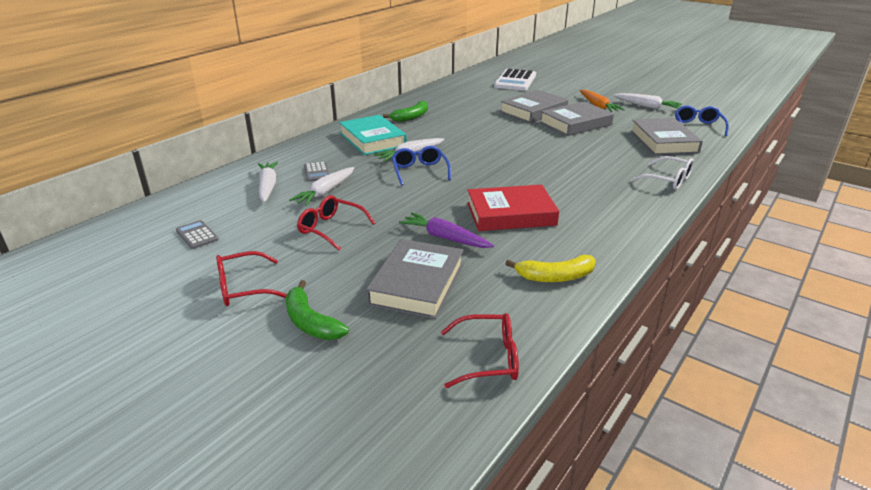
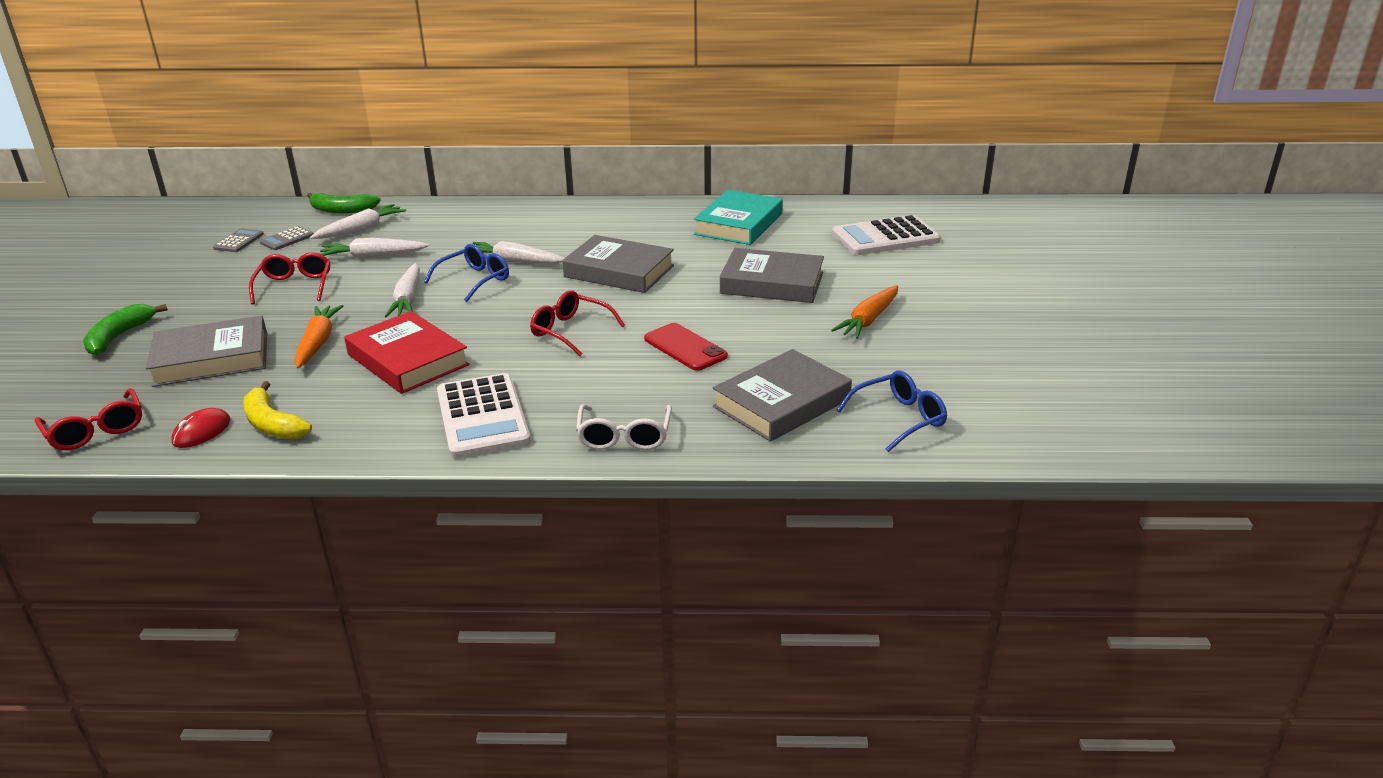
camera: 55 degrees right, 0 degrees up
(244, 288) = (160, 292): red glasses -> red glasses (571, 331)
(317, 172) = (417, 236): grey calculator -> grey calculator (287, 239)
(372, 139) = (537, 230): turquoise book -> turquoise book (739, 224)
(411, 117) = (636, 224): green banana -> green banana (342, 210)
(445, 238) = (318, 343): purple carrot -> orange carrot
(540, 307) = (202, 432): none -> red mouse
(575, 123) = (763, 322): grey book -> grey book (619, 271)
(583, 144) = (685, 347): none -> red phone
(612, 209) = (482, 417): none -> white calculator
(647, 106) = (934, 356): white carrot -> white carrot (408, 299)

